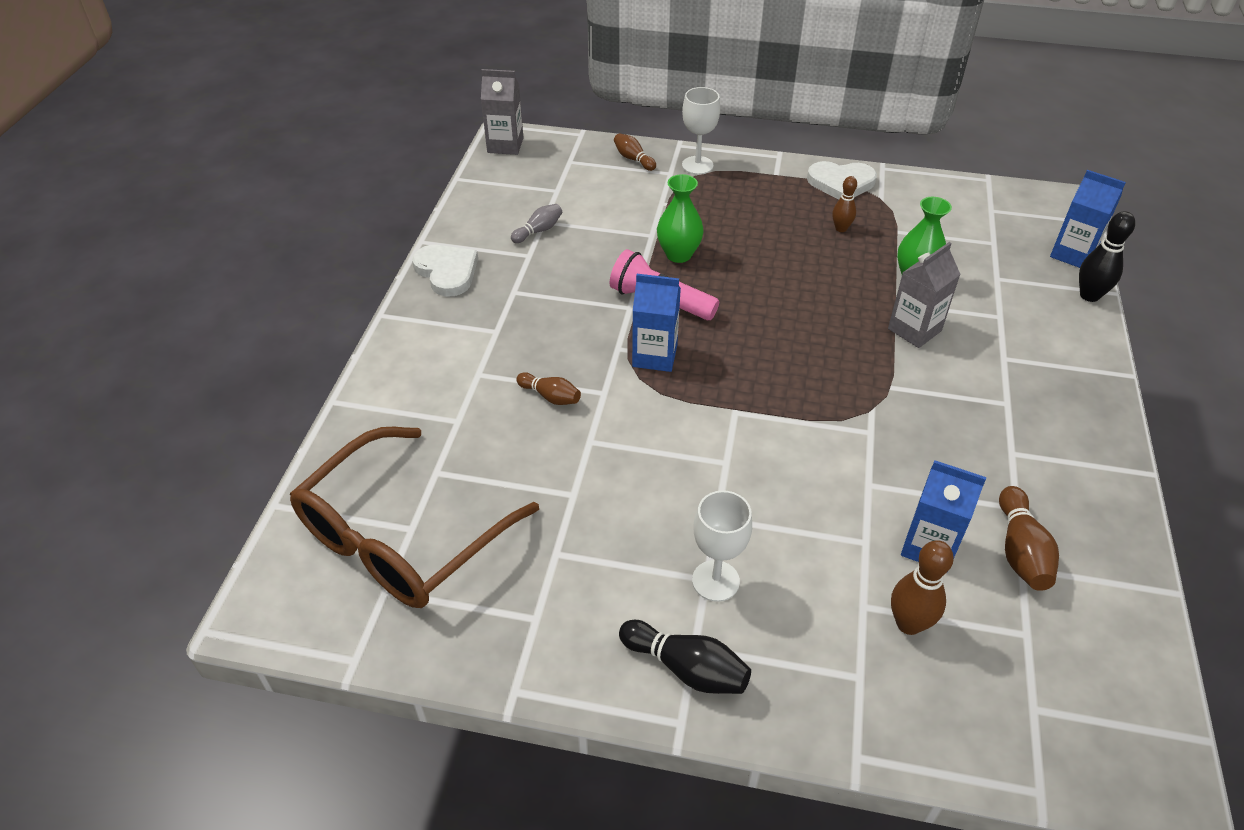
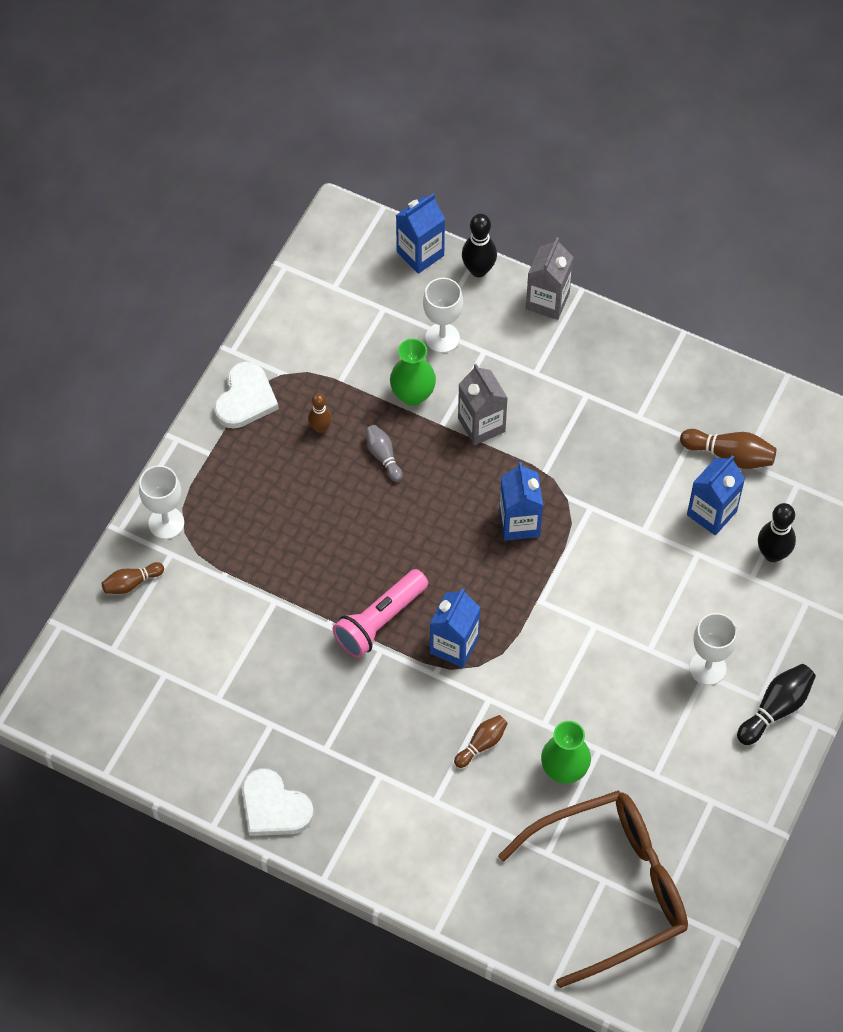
camera: 75 degrees left, 15 degrees up
(402, 536) = (610, 888): brown glasses -> brown glasses turned 75 degrees counterclockwise
(447, 272) = (274, 807): white heart -> white heart turned 120 degrees counterclockwise
(505, 145) = (55, 711): grey carton -> grey carton (547, 301)
(538, 231) = (232, 707): grey bowling pin -> grey bowling pin (383, 456)
(678, 254) = (314, 585): green vase -> green vase (564, 770)
(818, 378) = (519, 523): none -> blue carton
(908, 624) = (772, 554): brown bowling pin -> black bowling pin
(992, 285) = (442, 338): none -> white goblet

